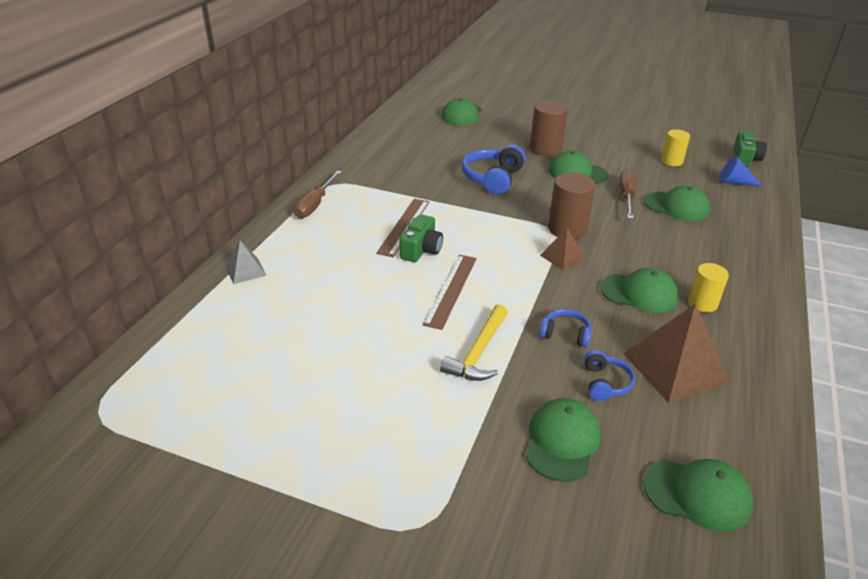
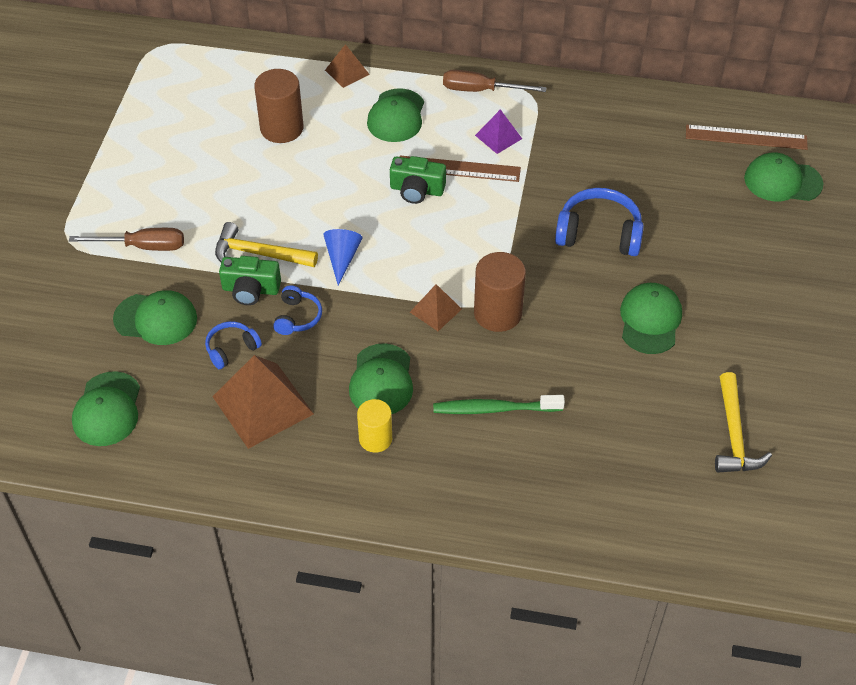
camera: 80 degrees right, 15 degrees up
(245, 270) = (347, 72): grey pyramid -> brown pyramid
(374, 204) = (498, 137): none -> purple pyramid
(451, 290) = (350, 223): brown ruler -> brown ruler (746, 137)
(545, 149) = (709, 283): brown cylinder -> brown cylinder (281, 128)
(605, 383) = (231, 349): blue headphones -> blue headphones turned 150 degrees clockwise
(626, 197) = (600, 375): brown screwdriver -> brown screwdriver (143, 246)
(663, 243) = (494, 409): none -> green toothbrush
(672, 161) = (734, 434): yellow cylinder -> yellow hammer
(676, 206) = (593, 430): green cap -> green cap (396, 116)
(734, 182) = (694, 509): blue cone -> blue cone (342, 258)
(745, 159) = (786, 535): green camera -> green camera (251, 290)

